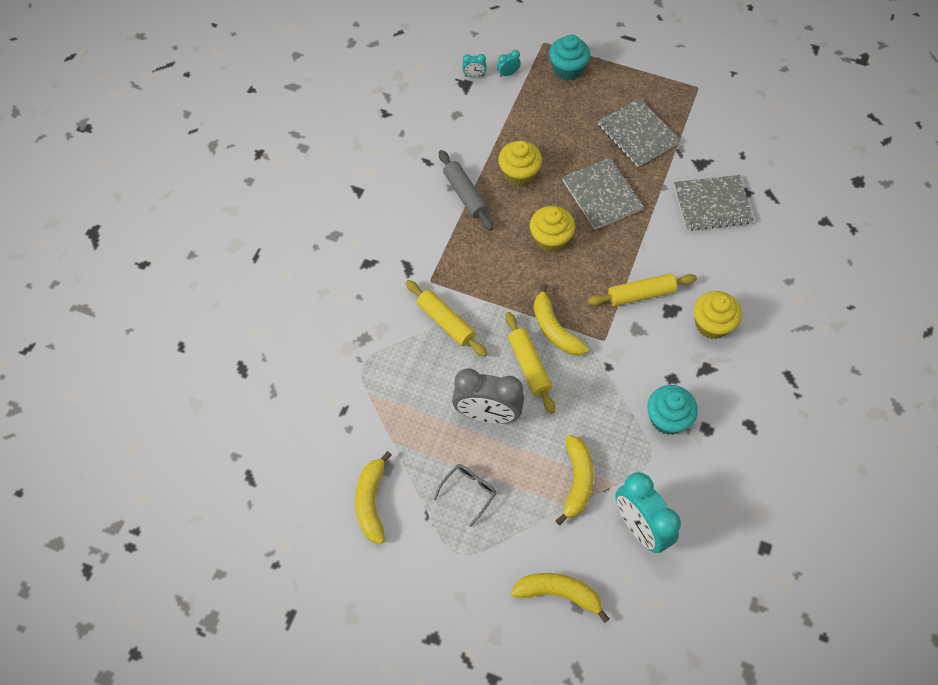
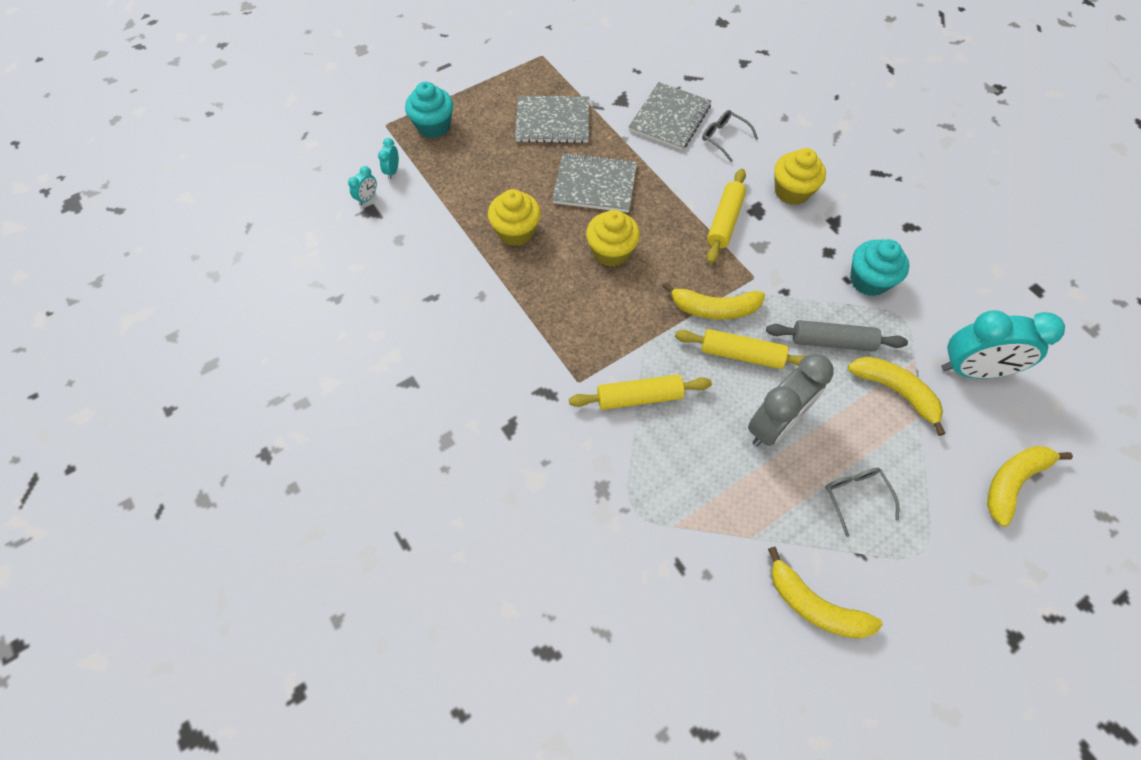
camera: 55 degrees left, 0 degrees up
(465, 195) = (500, 289): grey rolling pin -> grey rolling pin (832, 342)
(725, 251) = (724, 138): none -> grey glasses

